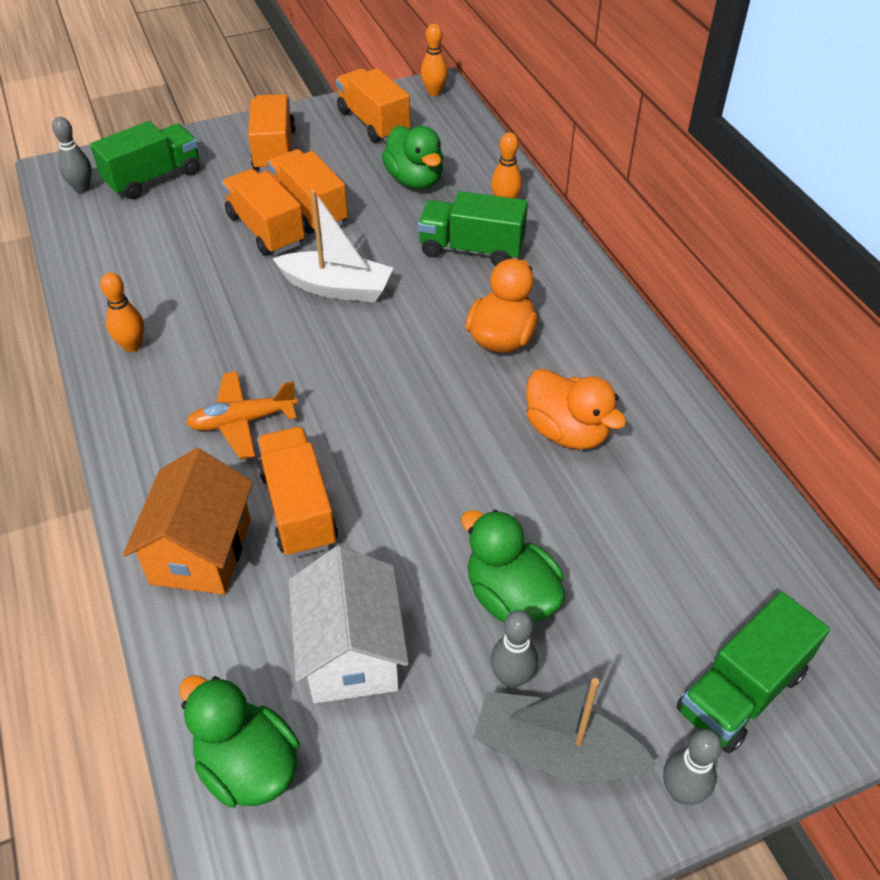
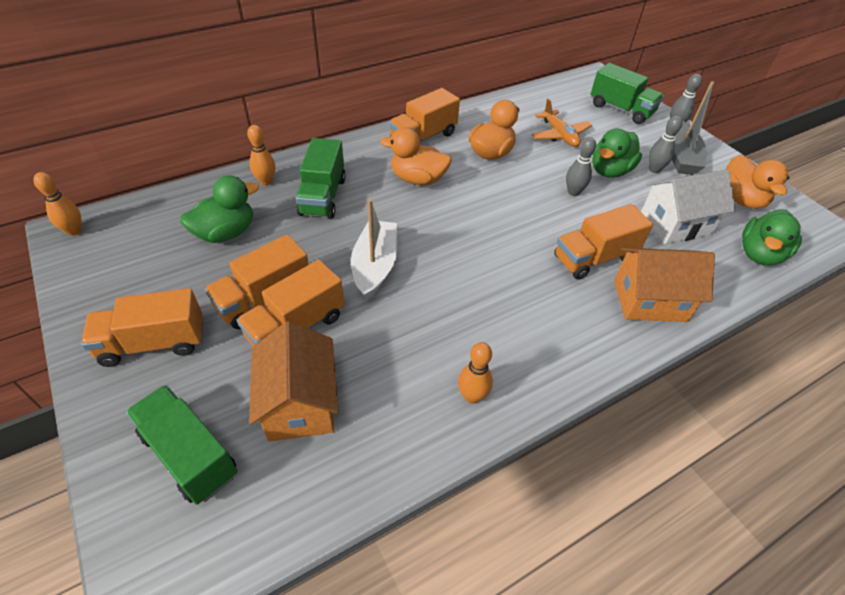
camera: 100 degrees left, 0 degrees up
(82, 188) = (200, 539): grey bowling pin -> grey bowling pin (573, 192)
(175, 233) = (300, 403): none -> orange house
(242, 421) = (533, 300): orange plane -> orange plane (559, 135)
(373, 123) = (119, 269): orange truck -> orange truck (423, 137)
(402, 813) = (741, 199): none -> orange duck

